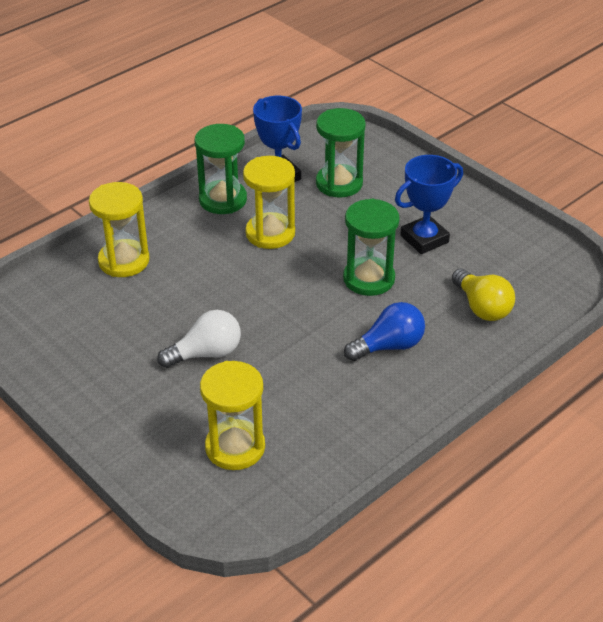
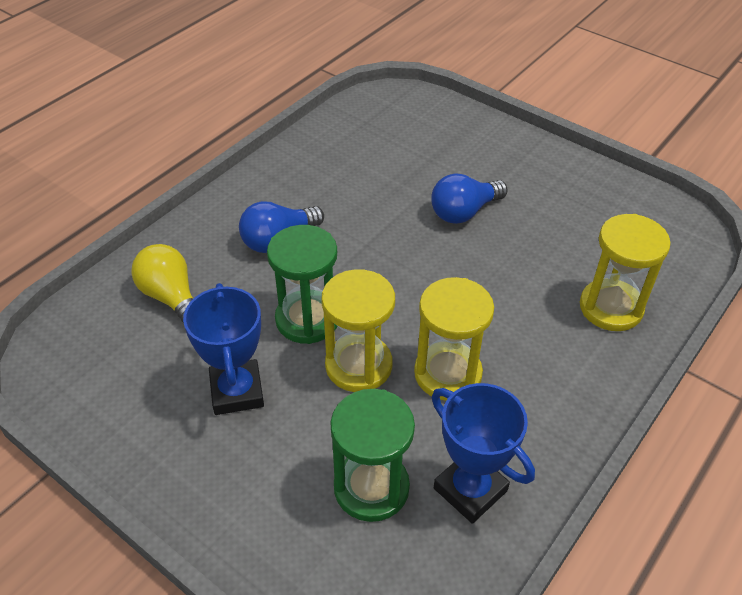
camera: 170 degrees right, 5 degrees up
(206, 353) = (464, 212): white light bulb -> blue light bulb
(223, 200) = (535, 427): green hourglass -> none
(235, 447) = (406, 140): yellow hourglass -> yellow hourglass (358, 365)
(424, 239) = (237, 391): blue trophy -> blue trophy turned 60 degrees counterclockwise

